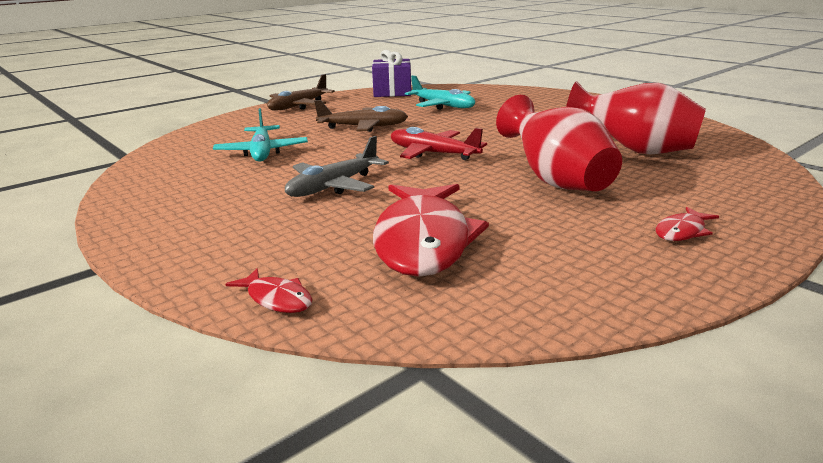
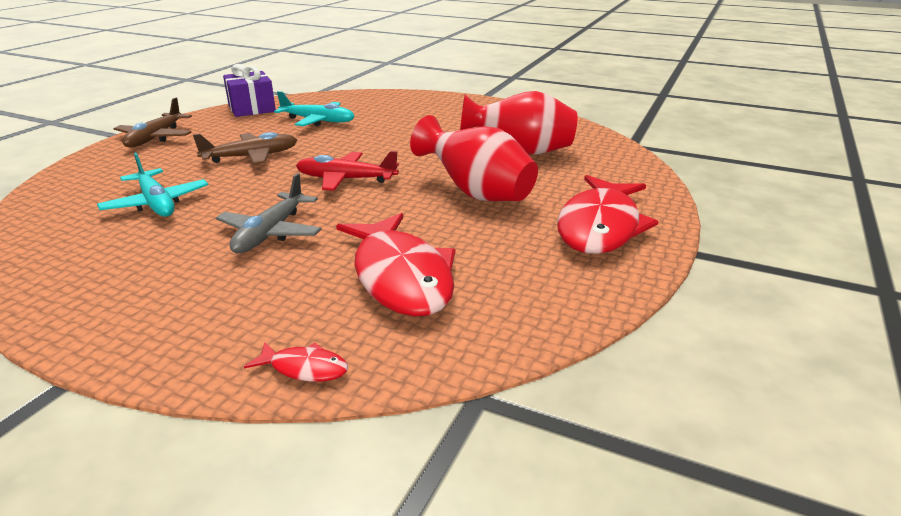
camera: 25 degrees left, 5 degrees up
(682, 232) = (600, 227): red fish -> red fish, size x2.37

